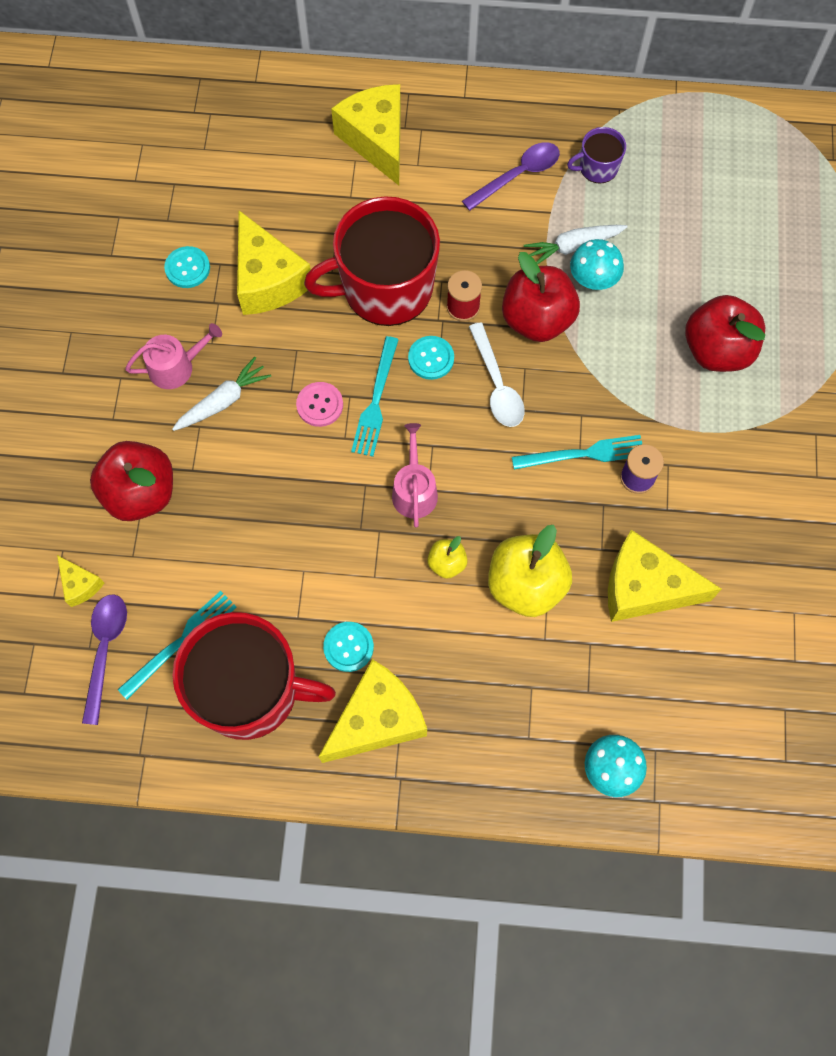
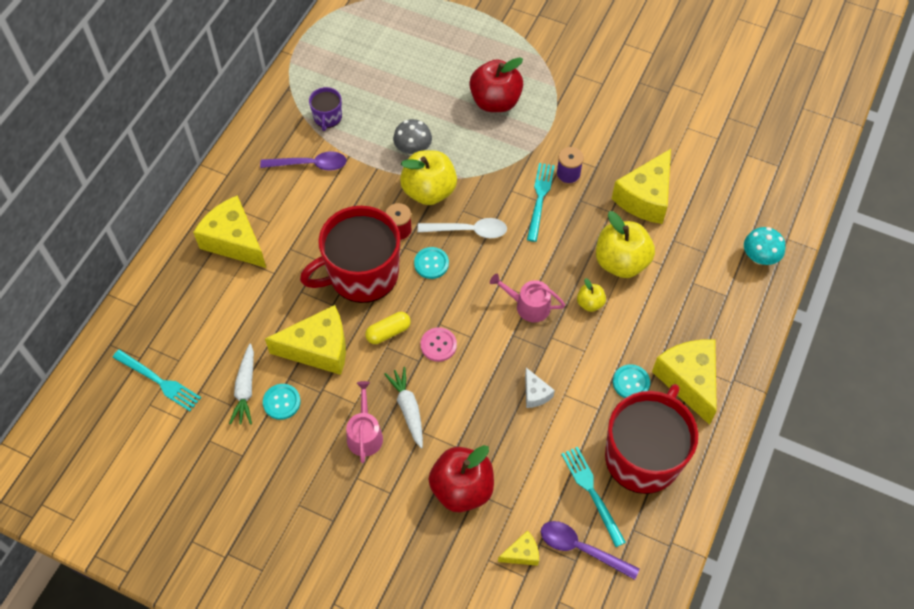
camera: 70 degrees left, 10 degrees down
(292, 536) = (535, 393): none -> white cheese
(317, 344) = (388, 332): none -> yellow capsule
(375, 401) = (450, 308): turquoise fork -> turquoise fork (159, 381)
(376, 140) = (234, 241): yellow cheese -> yellow cheese turned 45 degrees clockwise
(385, 288) = (362, 274): red mug -> red mug turned 60 degrees clockwise
(517, 175) = (310, 165): purple spoon -> purple spoon turned 105 degrees clockwise
(537, 319) = (429, 191): red apple -> yellow apple
(572, 246) = (382, 152): white carrot -> white carrot (245, 389)
(593, 279) = (413, 149): turquoise mushroom -> grey mushroom

